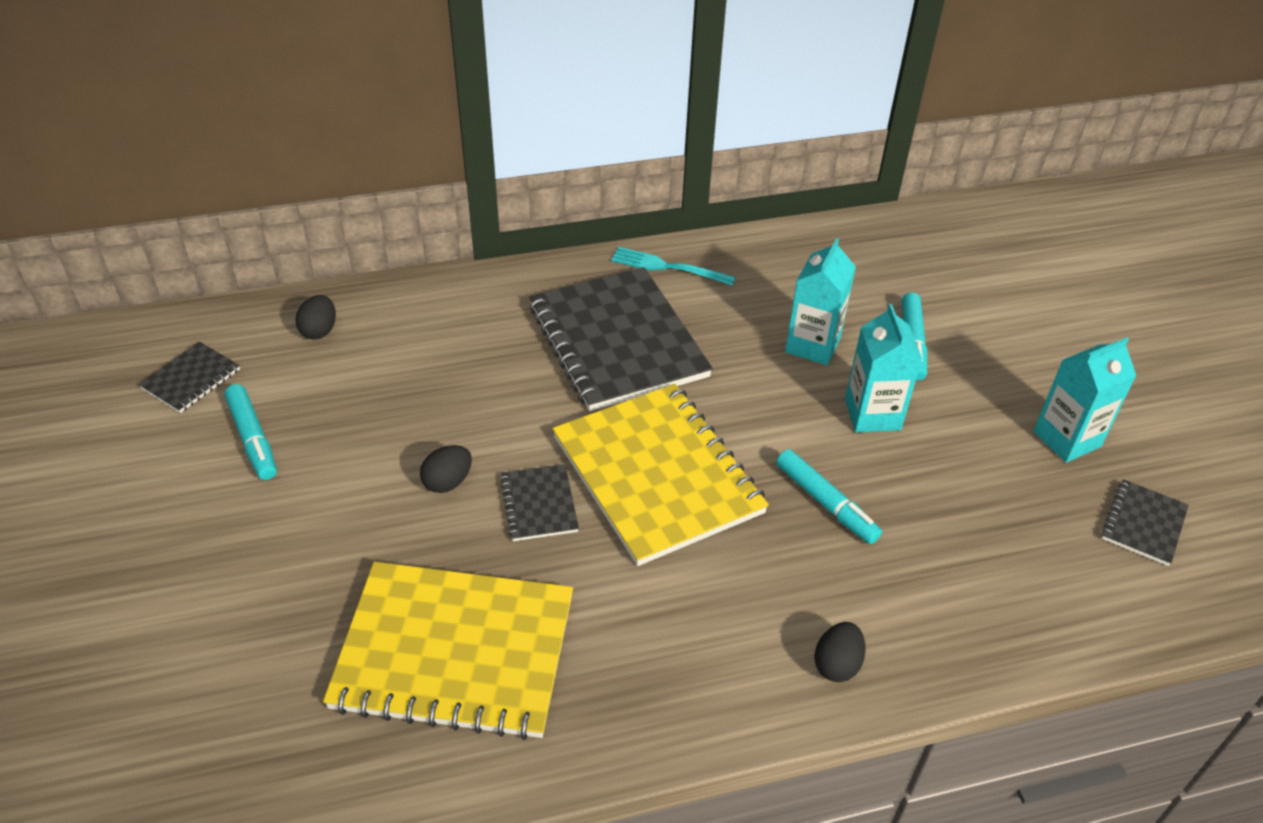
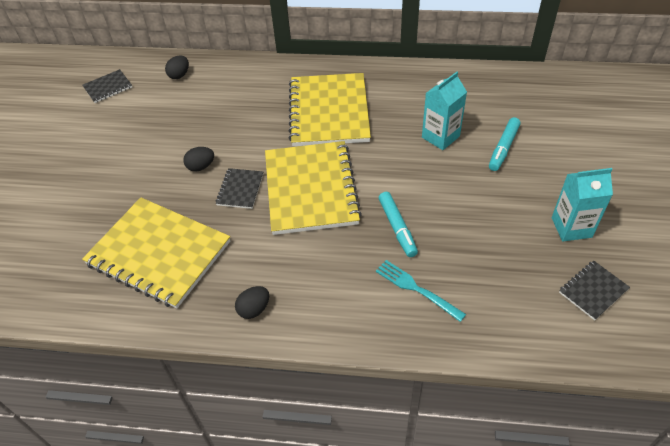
camera: 25 degrees right, 5 degrees up
(253, 438) = (120, 123): turquoise marker -> none
(617, 341) = (329, 112): black notebook -> yellow notebook
(668, 267) = (380, 76): turquoise fork -> turquoise fork (416, 289)
(837, 664) = (353, 317): black egg -> black egg (254, 309)
(872, 414) = (454, 184): turquoise carton -> none

